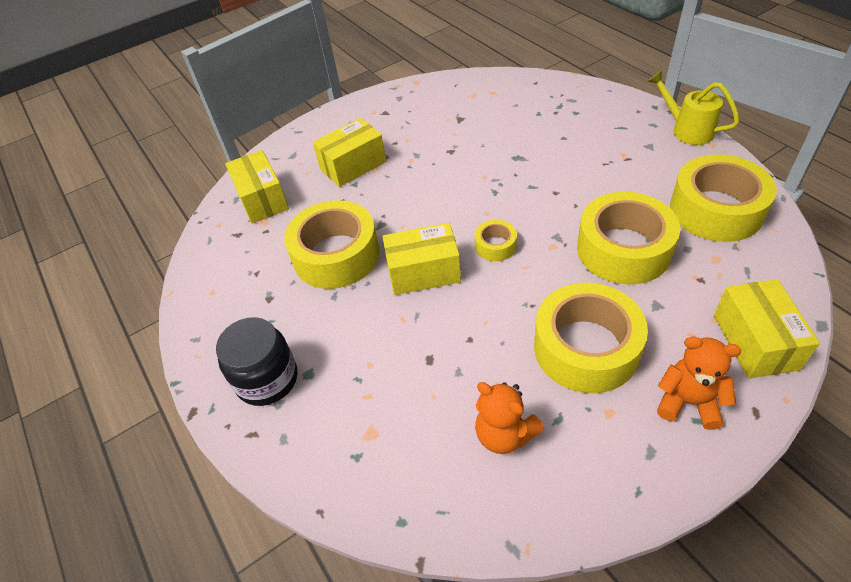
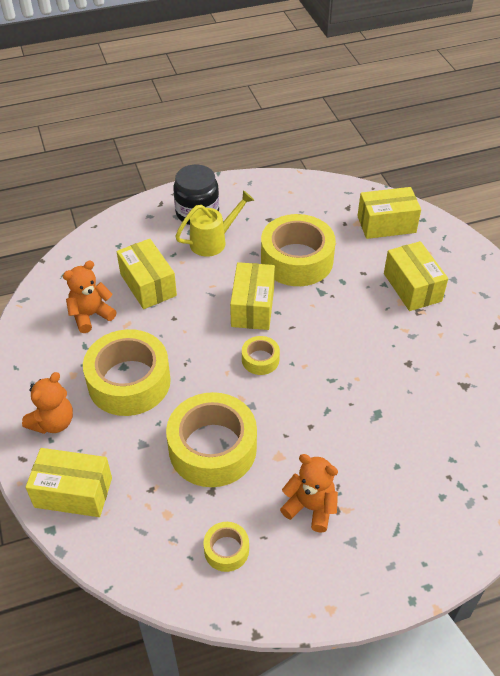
camera: 100 degrees right, 0 degrees up
(424, 387) = (148, 285): none -> yellow box
(637, 173) = (310, 507): none -> orange teddy bear
(687, 130) = (367, 596): yellow watering can -> yellow watering can (213, 241)
(716, 210) = (226, 550): yellow tape -> yellow tape, size x0.47

